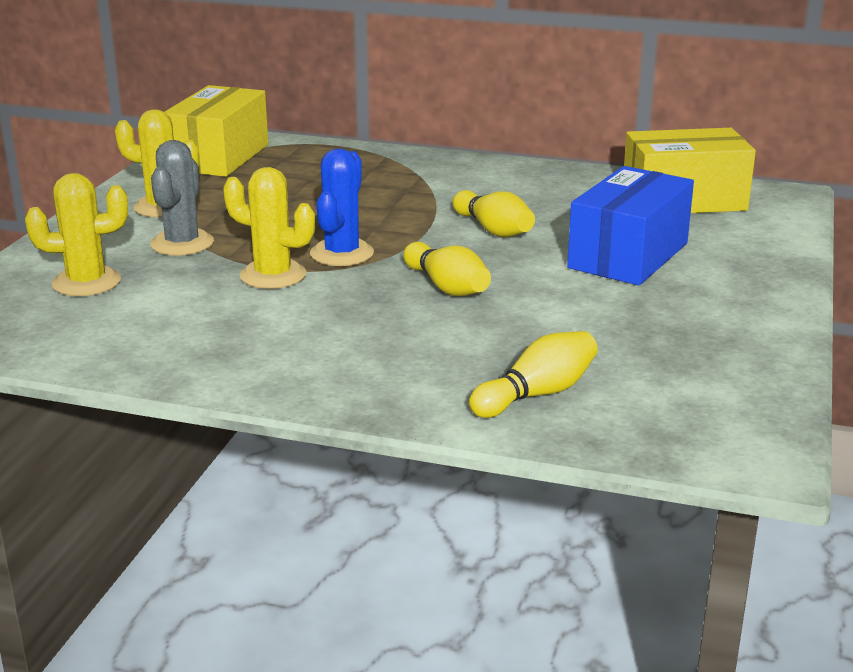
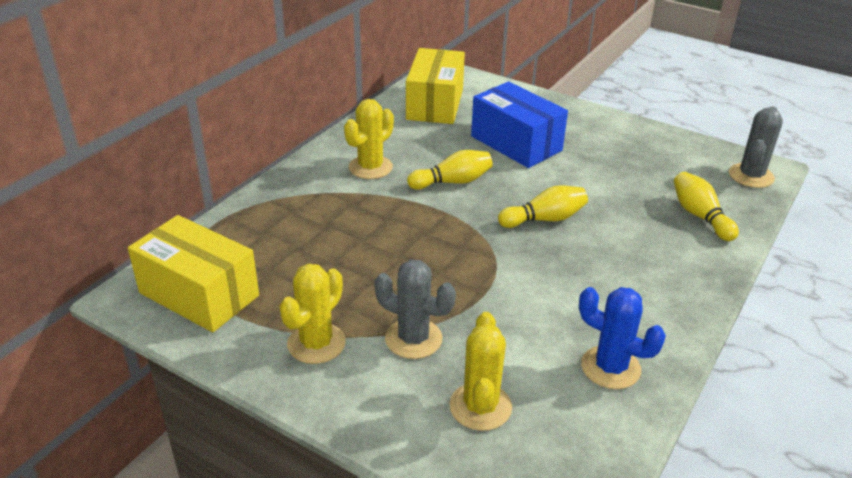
camera: 75 degrees left, 10 degrees up
(273, 275) = (500, 295): yellow cactus -> yellow cactus (370, 167)
(342, 253) = (469, 255): blue cactus -> blue cactus (610, 367)
(711, 441) = (751, 176): none -> grey cactus

